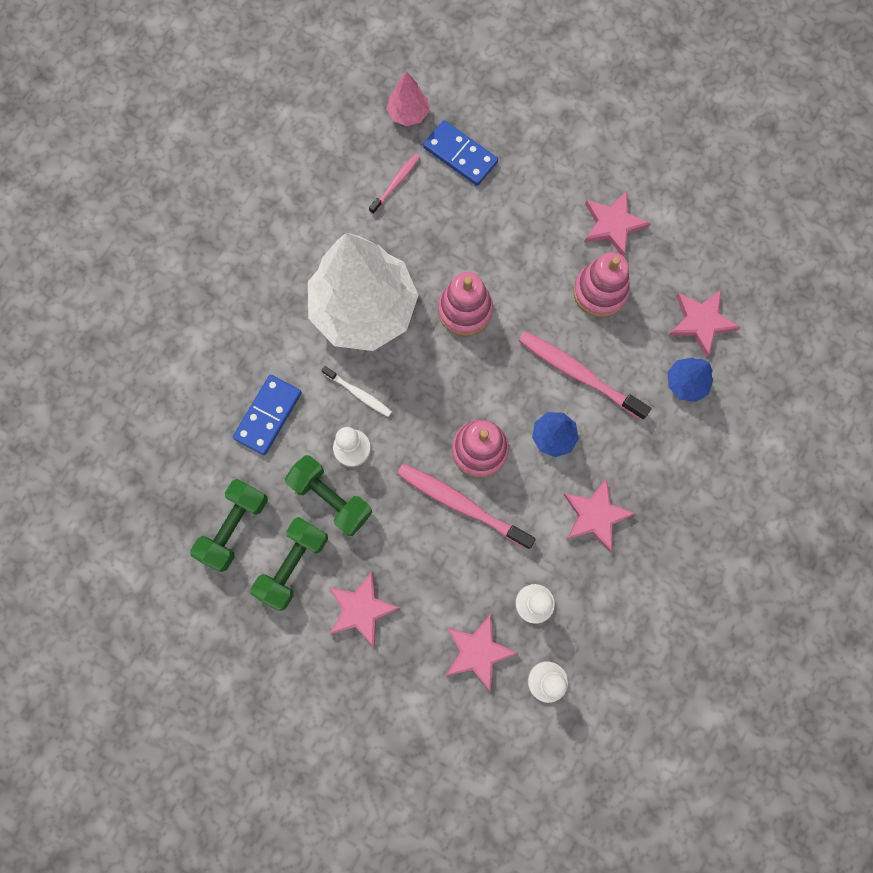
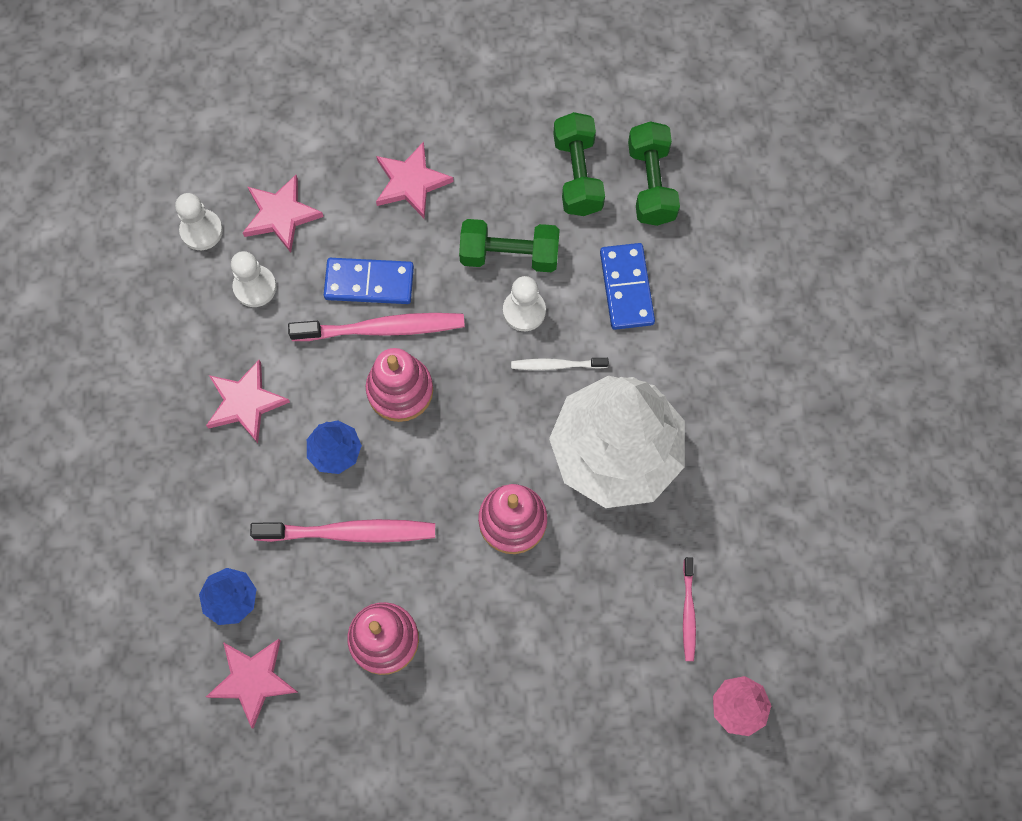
camera: 145 degrees right, 5 degrees down
(293, 564) = (500, 179): green dumbbell -> green dumbbell (651, 184)
(460, 155) = (644, 696): blue domino -> blue domino (369, 283)
(613, 224) = (418, 730): pink star -> none

